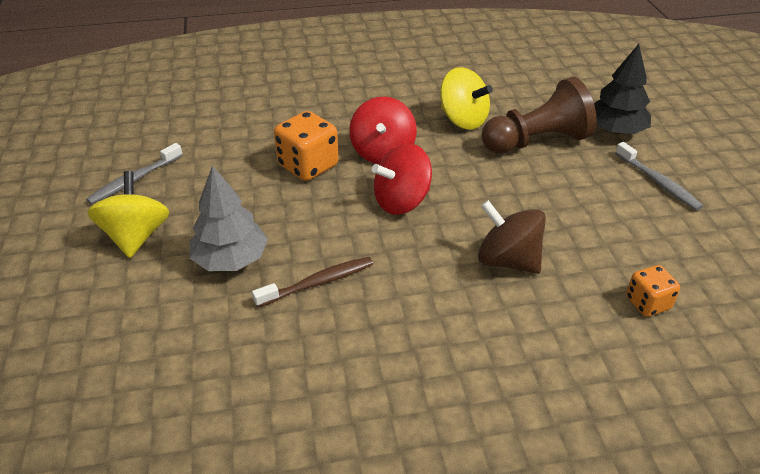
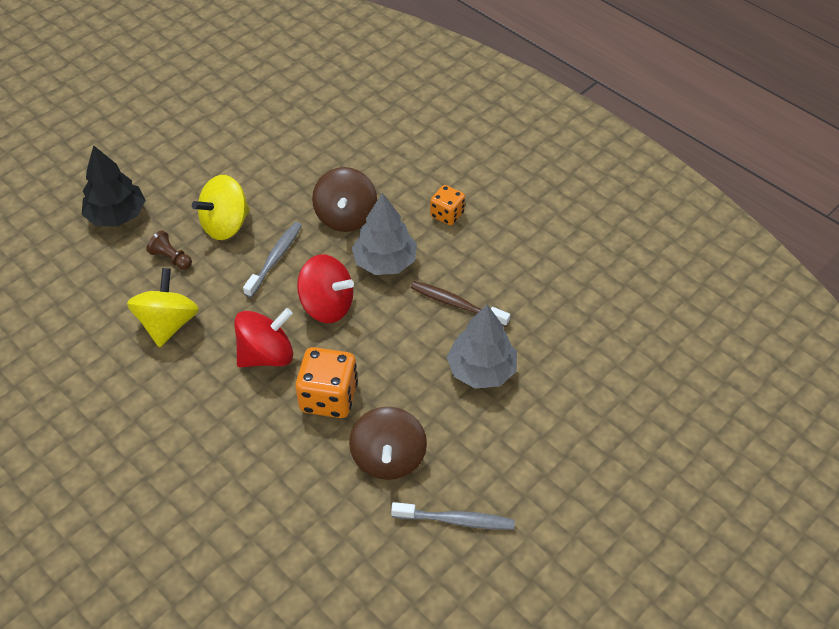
camera: 125 degrees left, 10 degrees up
(136, 236) = (515, 453): yellow spinning top -> yellow spinning top (226, 225)
(222, 172) = (388, 458): none -> brown spinning top
(420, 260) = (385, 262): none -> grey tree
(537, 141) = (171, 258): brown pawn -> brown pawn, size x0.42
(647, 303) = (332, 141): orange dice -> orange dice (447, 214)
(658, 182) = (184, 170): grey toothbrush -> grey toothbrush (275, 258)

